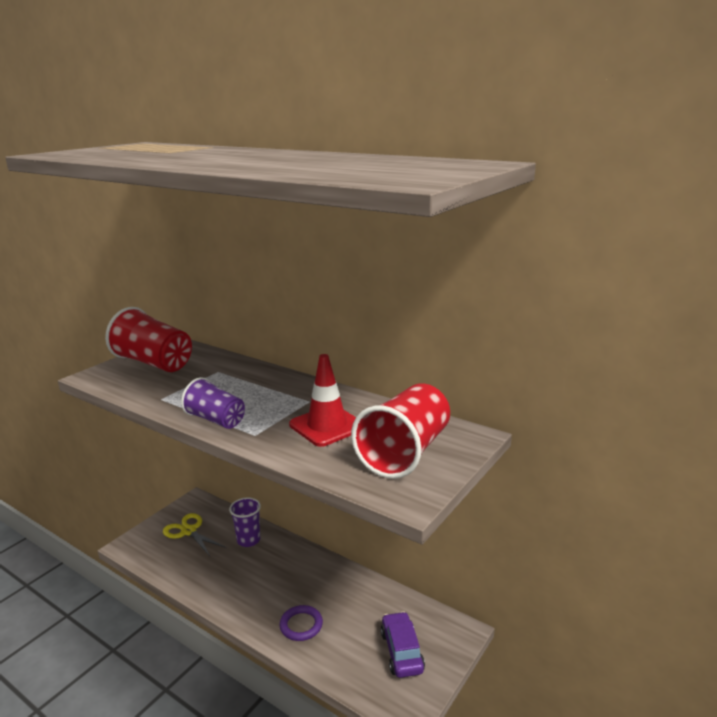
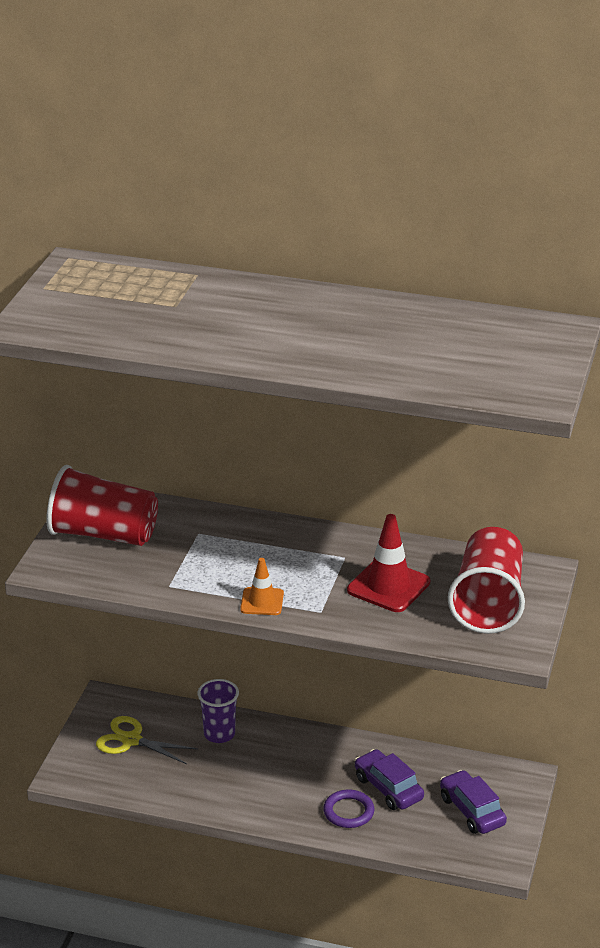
camera: 20 degrees left, 10 degrees up
(216, 420) = (262, 602): purple cup -> orange traffic cone
(343, 613) = (388, 788): none -> purple car

